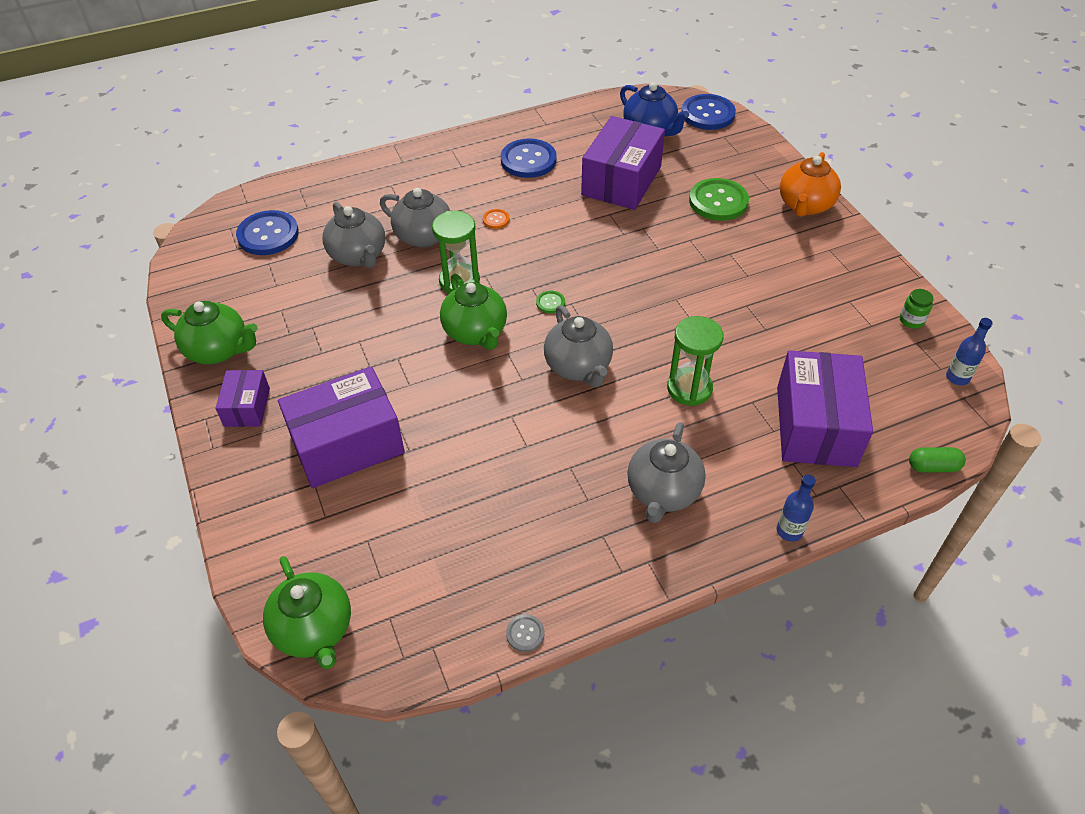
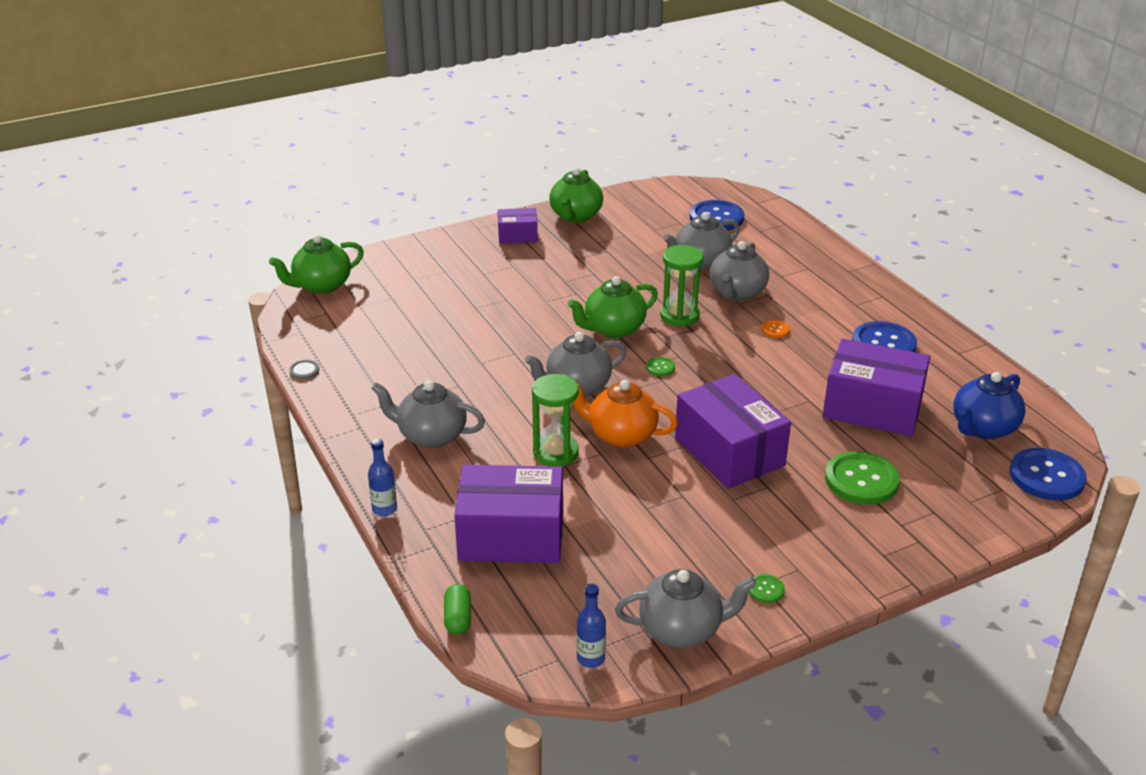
camera: 85 degrees right, 15 degrees down
(347, 444) = (483, 280): purple box -> purple box (729, 451)
(805, 206) = (879, 553): orange teapot -> orange teapot (620, 435)
(856, 269) = (766, 589): none -> green button
(911, 320) = (682, 629): green jar -> grey teapot

